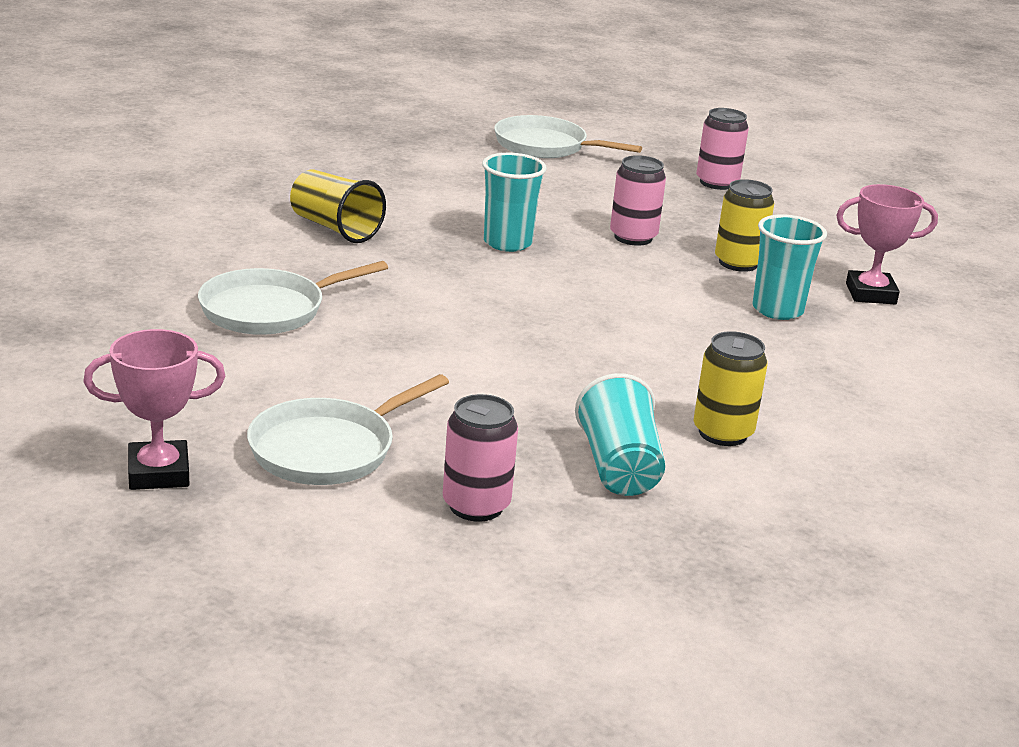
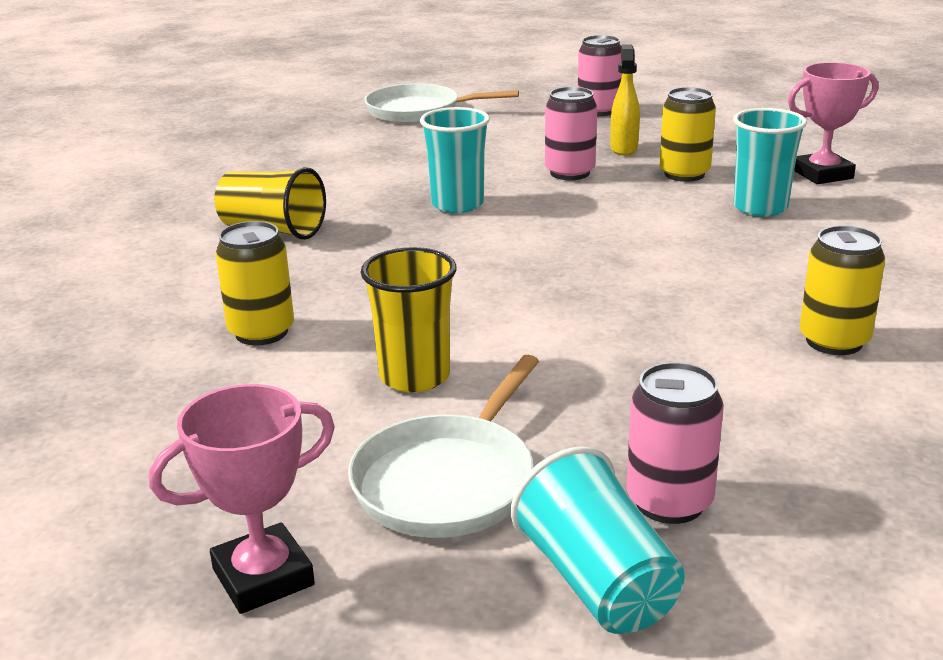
camera: 15 degrees left, 0 degrees up
(269, 310) = (261, 332): white pan -> yellow can
(360, 372) = (414, 376): none -> yellow cup
(619, 467) = (773, 408): turquoise cup -> turquoise cup (597, 582)
(705, 226) = (623, 148): none -> yellow spray bottle

